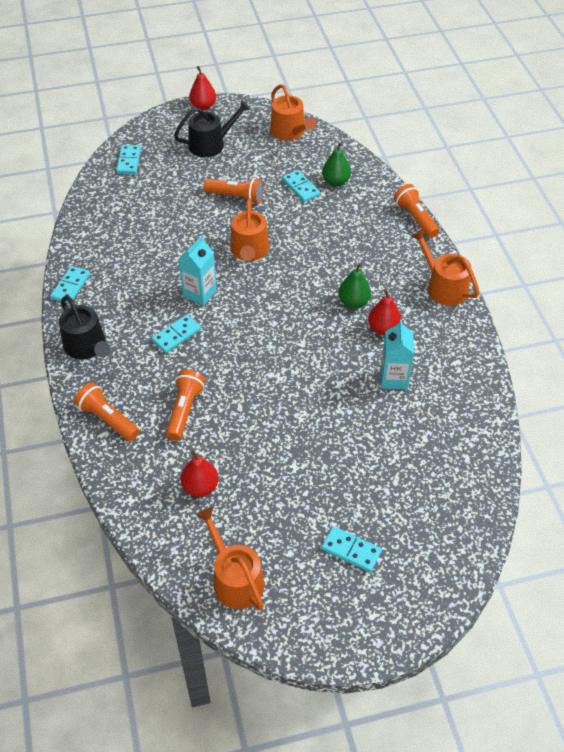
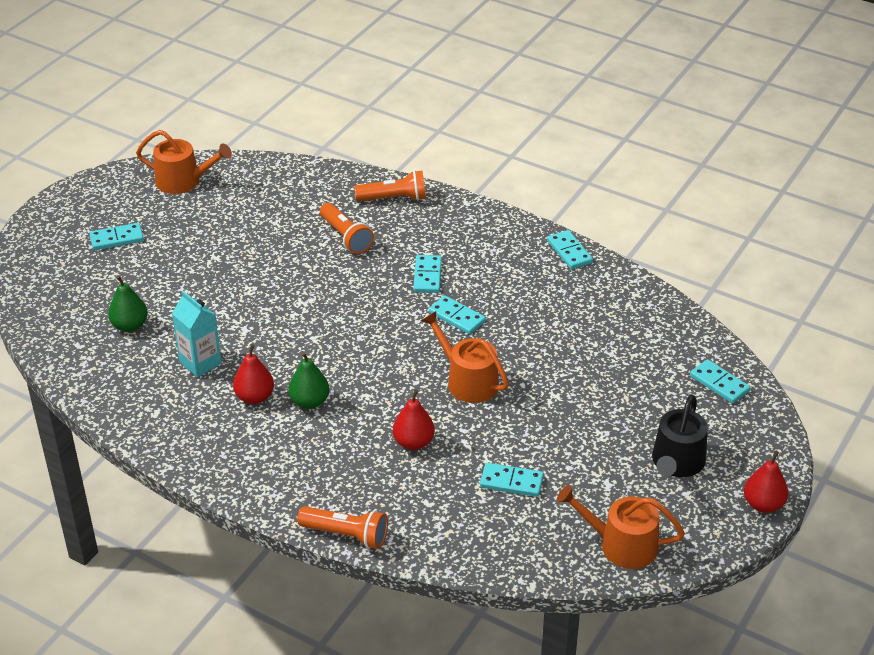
camera: 135 degrees right, 10 degrees down
(87, 347) = (483, 225): black watering can -> none
(200, 293) = (457, 317): turquoise carton -> turquoise domino
(200, 487) = (270, 206): red pear -> red pear (413, 442)
(236, 197) = (559, 424): orange flashlight -> none
(336, 182) = (485, 517): green pear -> green pear (130, 326)
(443, 287) = (237, 476): orange watering can -> none

